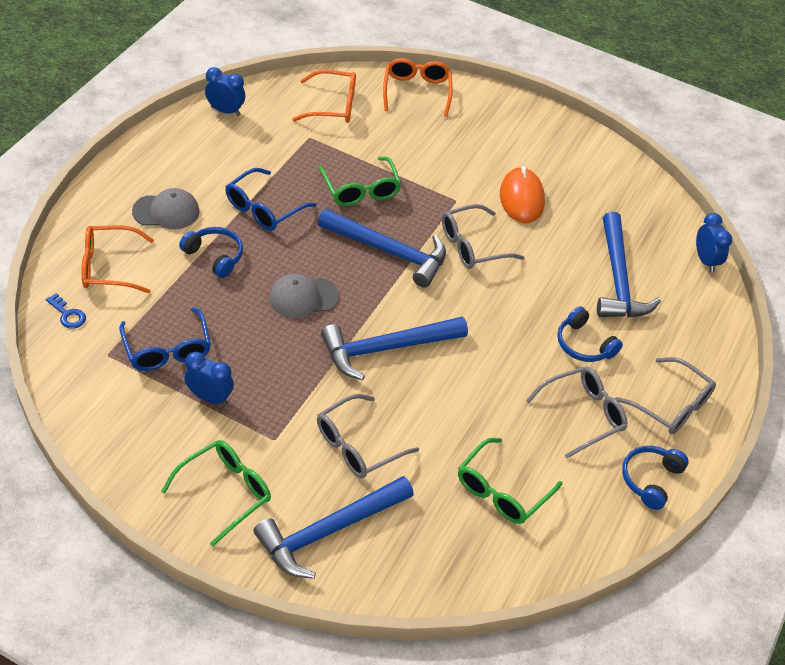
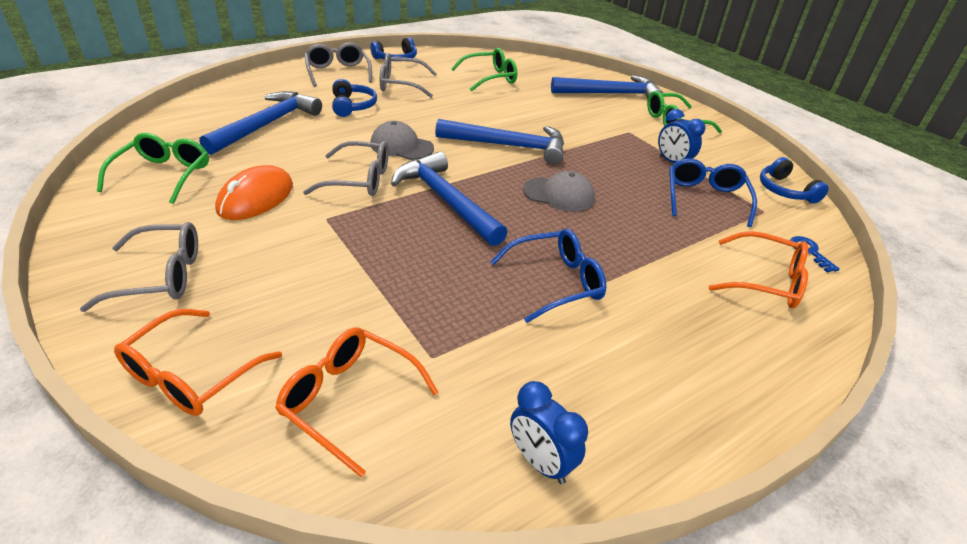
camera: 150 degrees left, 10 degrees down
(166, 211) = (686, 320): grey cap -> grey cap (401, 146)
(214, 256) = (636, 253): blue headphones -> blue headphones (785, 190)
(358, 445) = (568, 114): grey glasses -> grey glasses (159, 276)
(360, 189) = (421, 264): green glasses -> green glasses (163, 175)
(705, 261) = (178, 112): blue clock -> none

